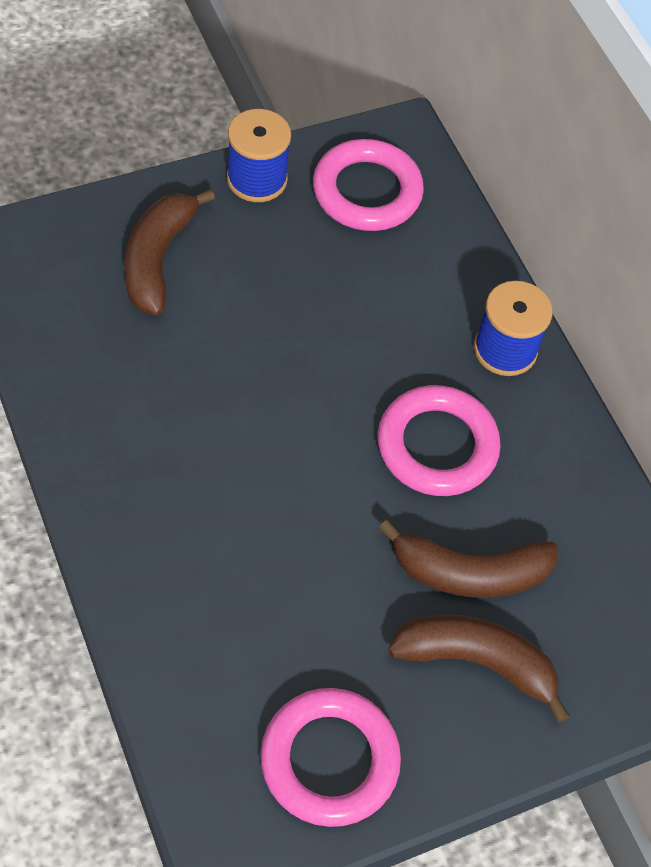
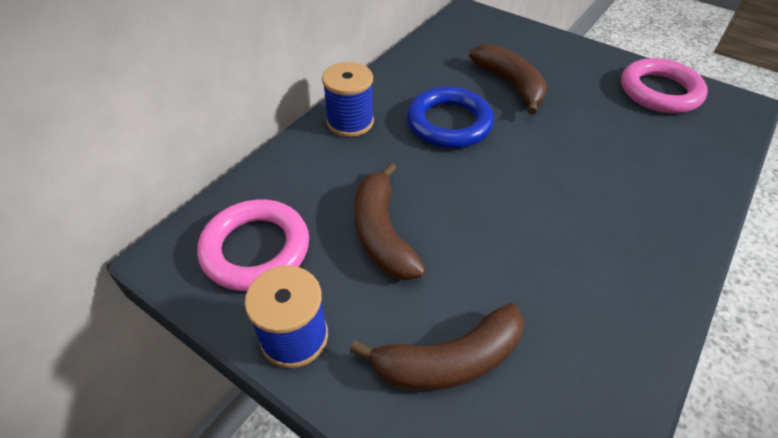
camera: 115 degrees left, 10 degrees down
(437, 446) = (449, 123): pink ring -> blue ring
(476, 661) = (551, 67): brown banana -> brown banana (382, 233)

